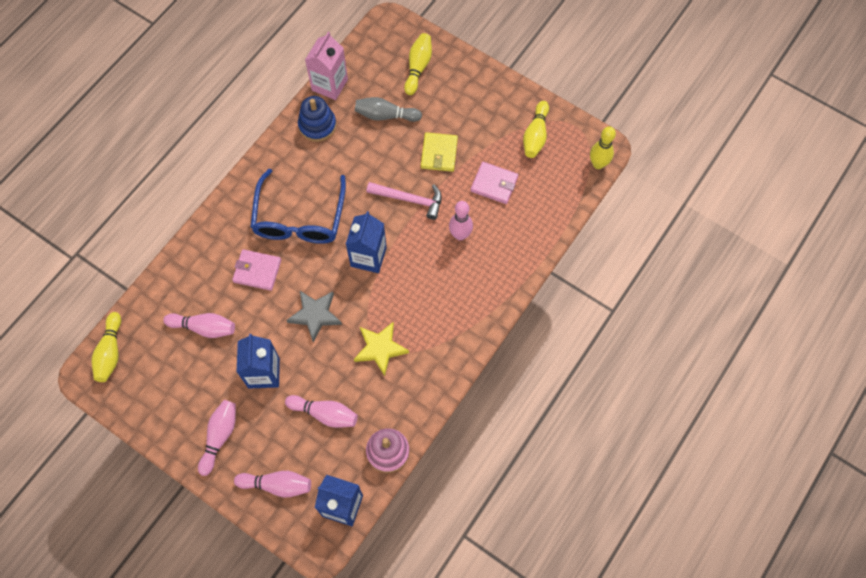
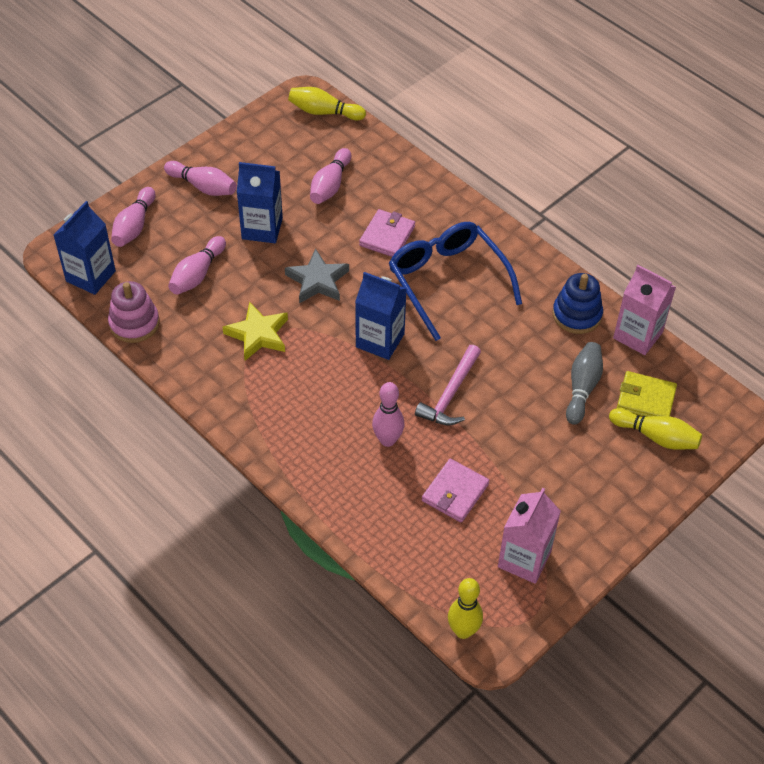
camera: 100 degrees right, 15 degrees down
(299, 218) = (448, 281): blue glasses -> blue glasses turned 45 degrees clockwise
(439, 153) = (514, 438): yellow wallet -> yellow wallet (645, 399)
(535, 135) = (524, 559): yellow bowling pin -> pink carton

